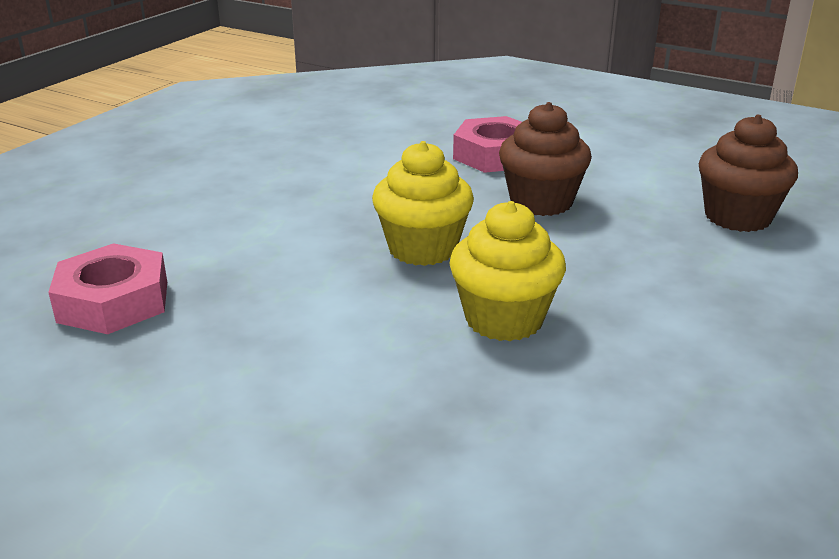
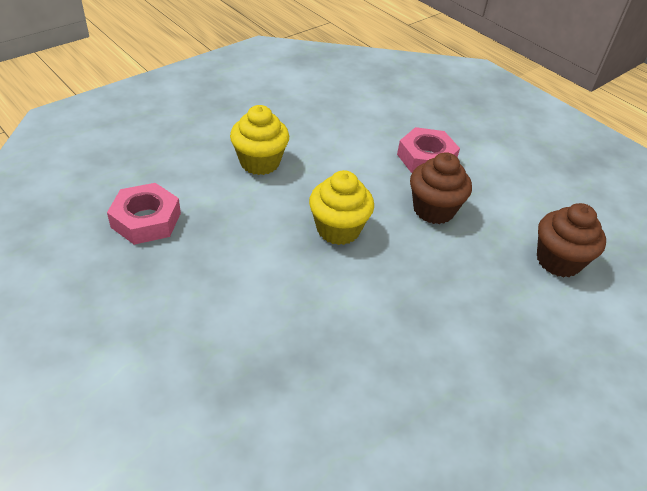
camera: 15 degrees right, 15 degrees up
(504, 319) = (358, 302): yellow cupcake -> yellow cupcake (260, 162)

